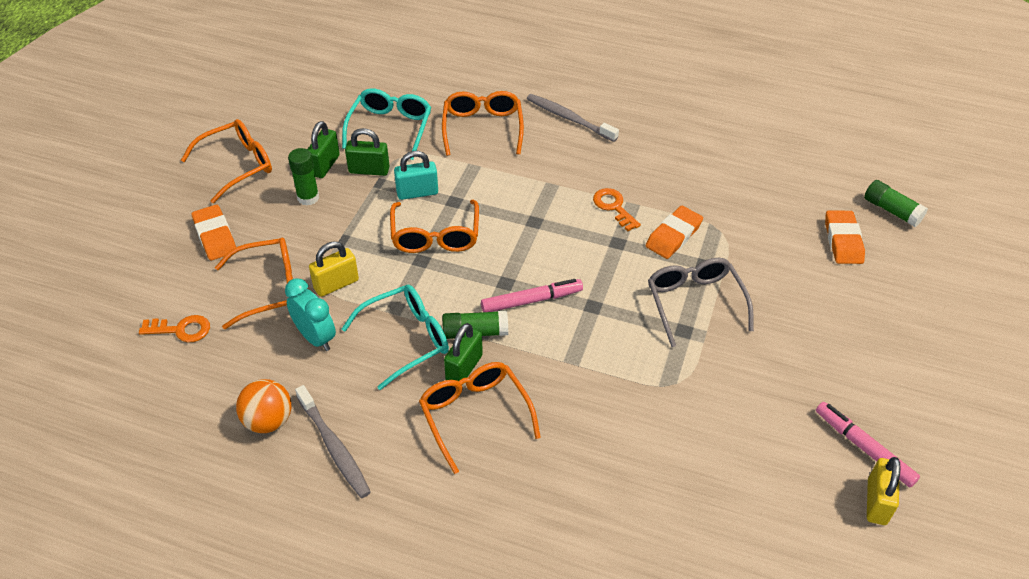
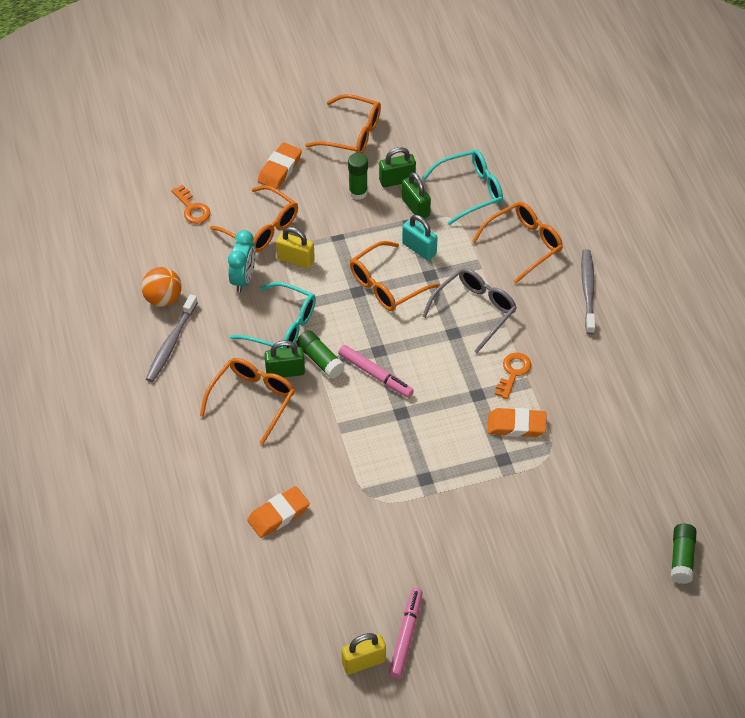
camera: 55 degrees right, 5 degrees up
(694, 302) = (458, 472): grey glasses -> grey glasses (475, 311)
(843, 241) = (612, 538): orange eraser -> orange eraser (278, 514)

